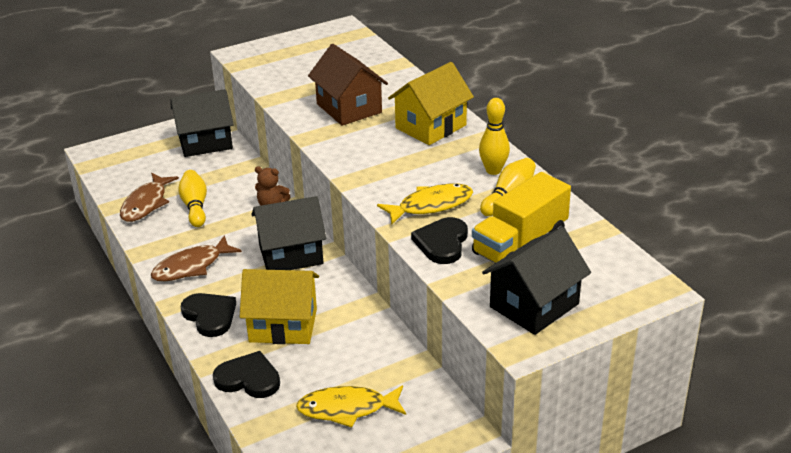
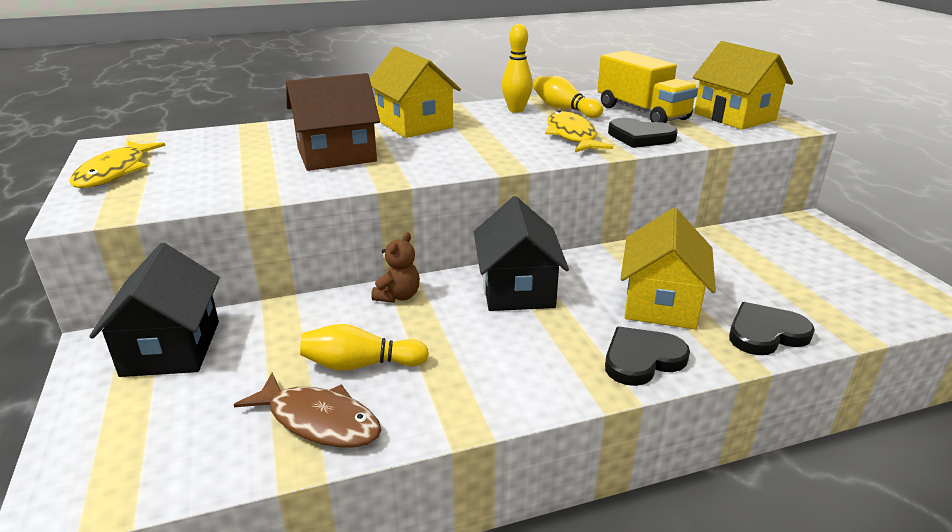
camera: 80 degrees left, 5 degrees down
(191, 266) = (522, 372): brown fish -> none
(248, 378) = (765, 333): black heart -> black heart turned 45 degrees clockwise
(347, 409) = (797, 274): yellow fish -> yellow fish (115, 172)
(534, 305) = (734, 117): black house -> yellow house

